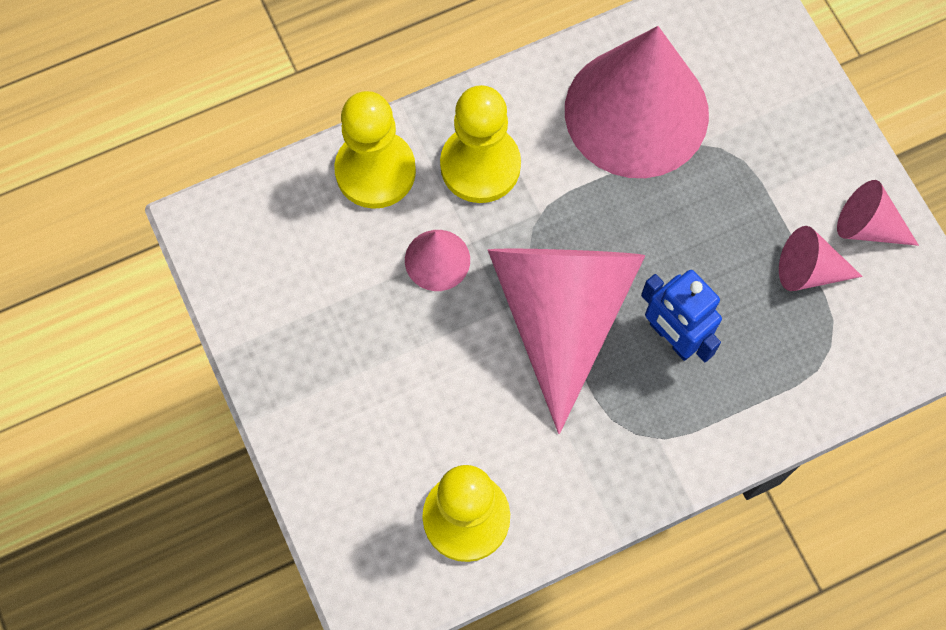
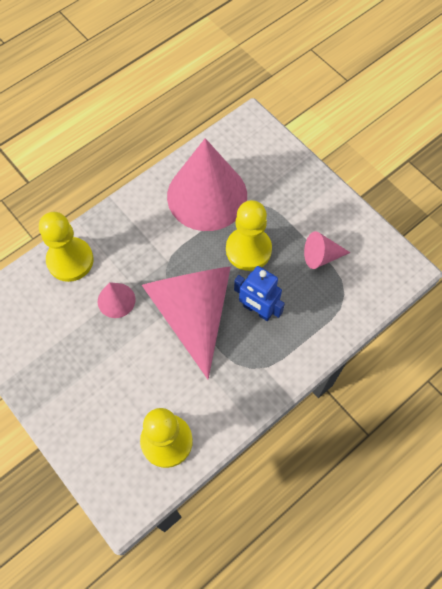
camera: 15 degrees left, 5 degrees down
(480, 165) = (128, 243): yellow pawn -> yellow pawn (248, 250)
(868, 226) = (346, 226): pink cone -> none

